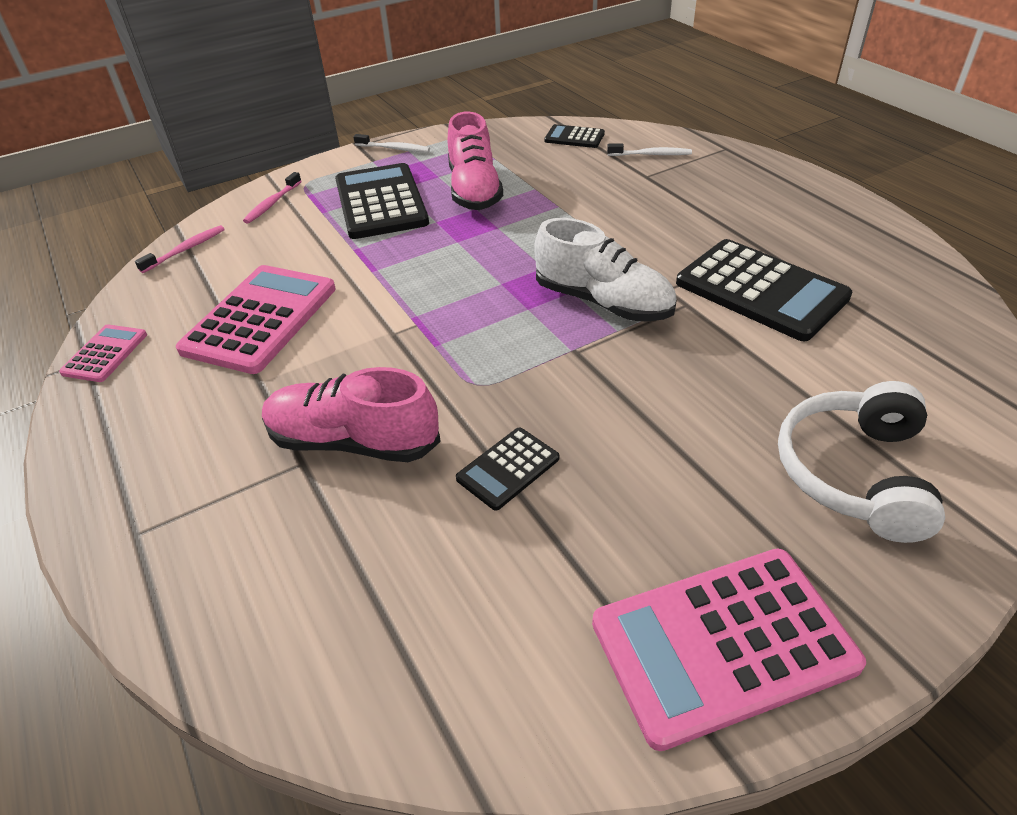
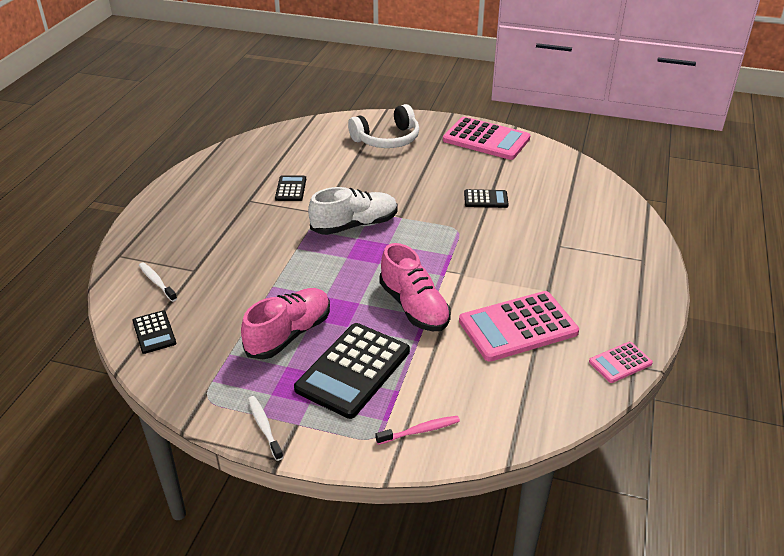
camera: 135 degrees left, 5 degrees down
(185, 250) = (520, 424): pink toothbrush -> none
(353, 442) = (531, 240): pink shoe -> pink shoe (414, 307)
(603, 302) = (354, 225): white shoe -> white shoe turned 75 degrees clockwise
(761, 290) = (291, 189): black calculator -> black calculator, size x0.50

